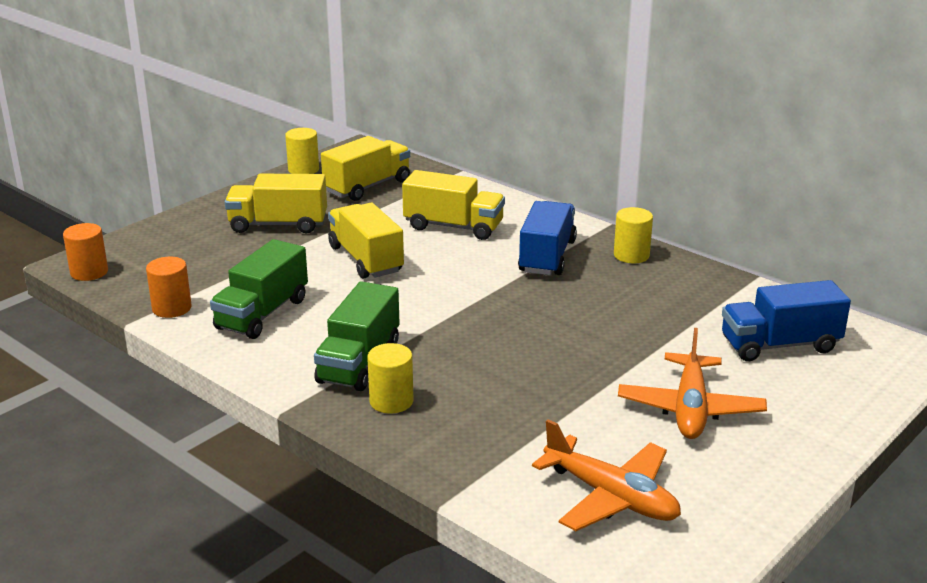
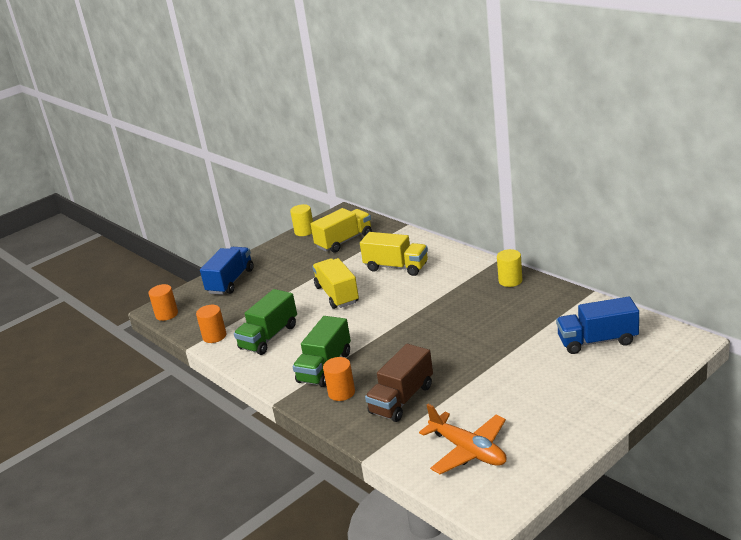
camera: 10 degrees right, 0 degrees up
(278, 225) = (284, 273): yellow truck -> none
(391, 401) = (341, 392): yellow cylinder -> orange cylinder
(491, 415) = (402, 399): none -> brown truck
(547, 256) = (454, 285): blue truck -> blue truck (230, 281)
(690, 408) = (529, 389): orange plane -> none

